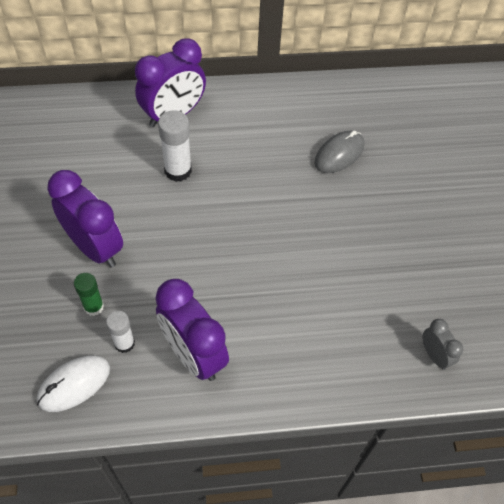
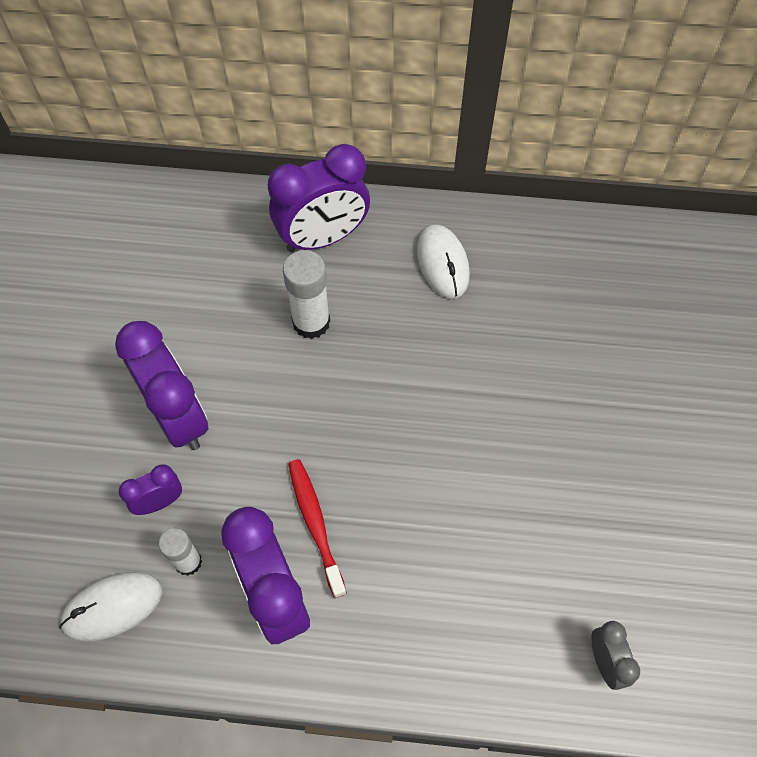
camera: 15 degrees right, 5 degrees up
(93, 307) = (159, 502): green glue stick -> purple clock
(212, 302) = (315, 524): none -> red toothbrush
(262, 120) = (442, 263): none -> white mouse
(339, 154) = (540, 332): grey mouse -> none

